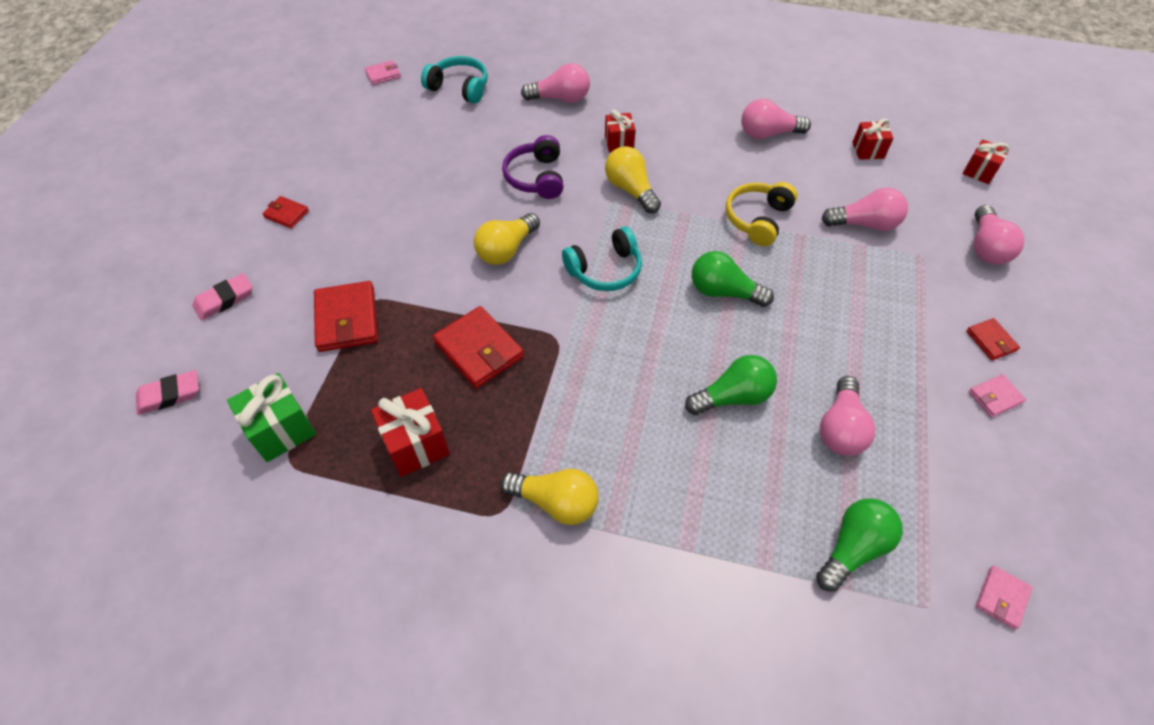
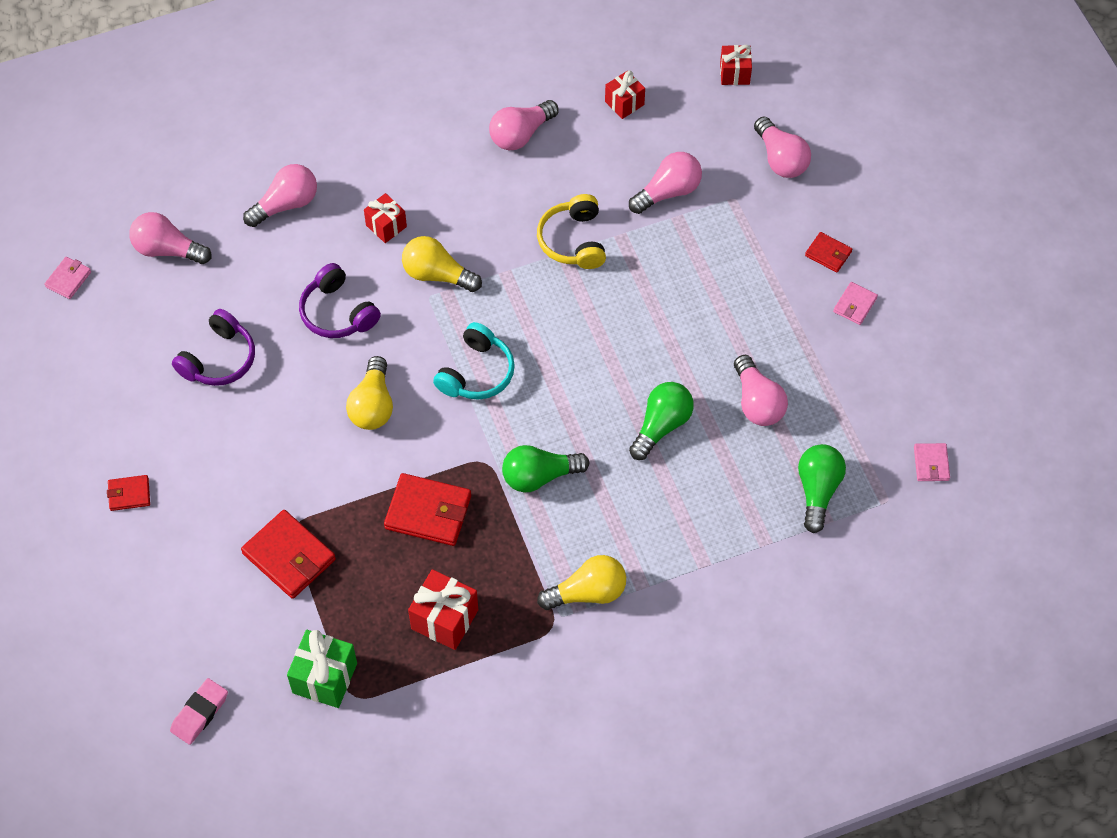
camera: 35 degrees left, 5 degrees up
(224, 299) = (158, 608): pink eraser -> none
(428, 164) = (219, 359): none -> purple headphones
(459, 88) = (168, 250): turquoise headphones -> pink light bulb
(724, 292) = (592, 334): green light bulb -> green light bulb (539, 476)

